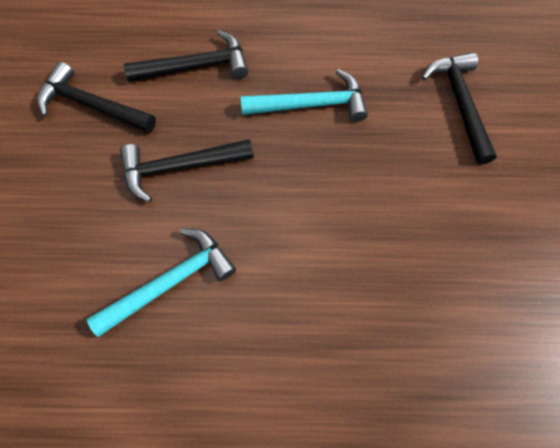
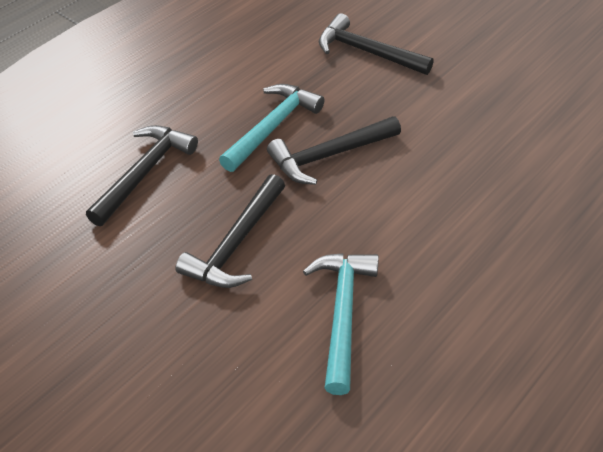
camera: 50 degrees left, 20 degrees down
(92, 106) = (92, 270): black hammer -> black hammer (329, 156)

